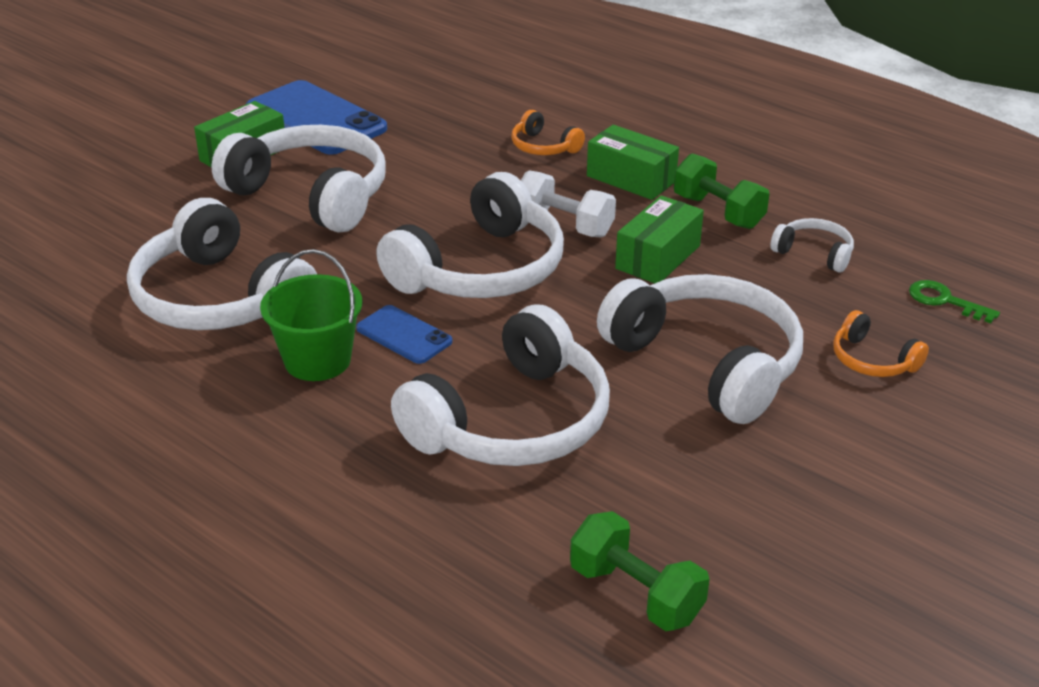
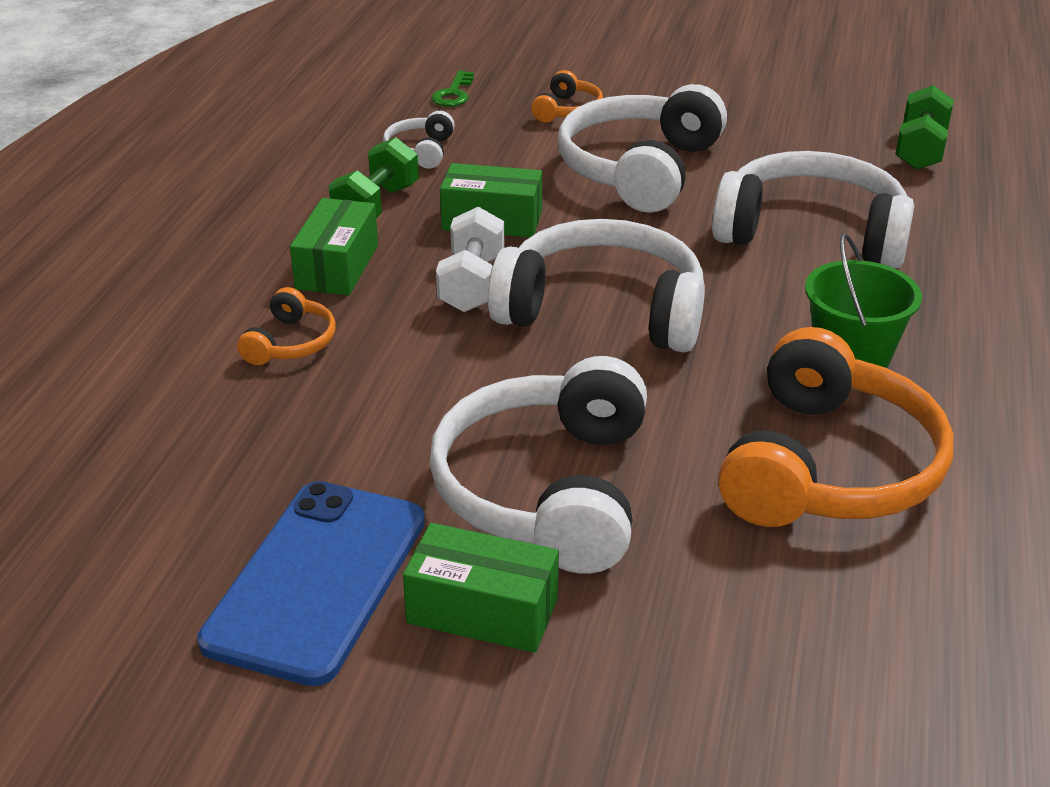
camera: 115 degrees left, 0 degrees up
(219, 299) = (829, 467): white headphones -> orange headphones
(404, 335) = (758, 321): blue phone -> none

